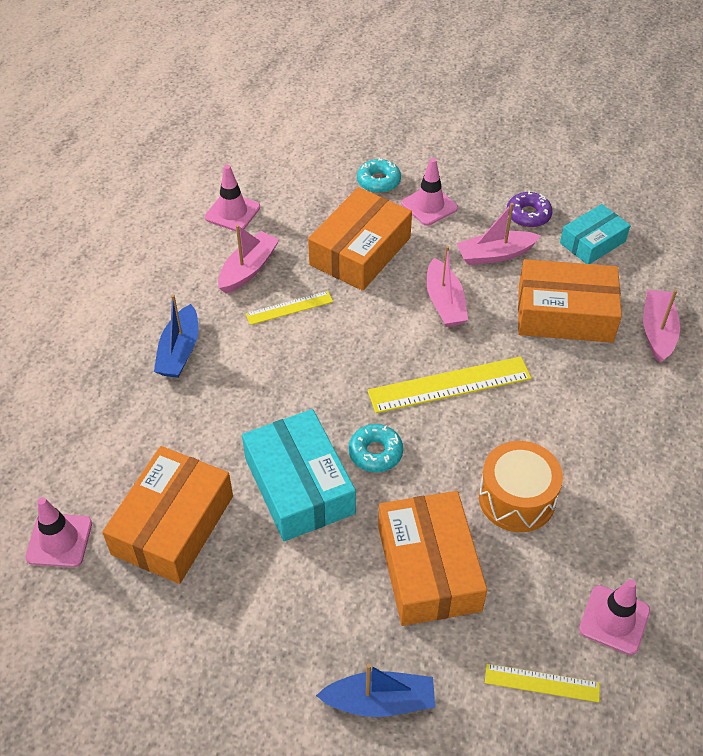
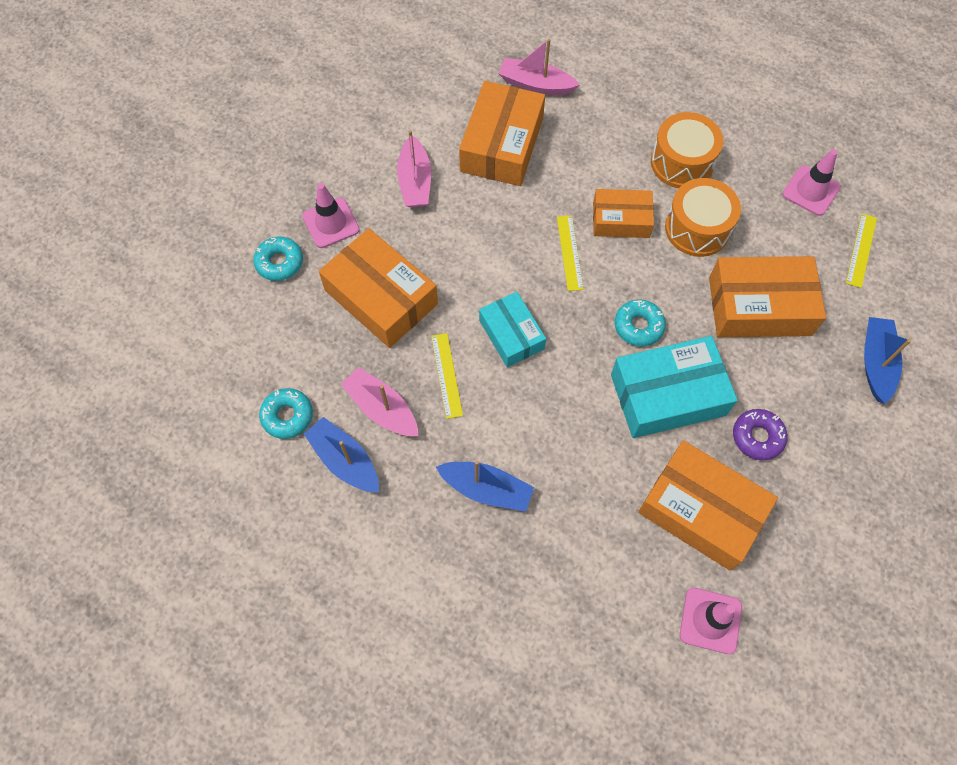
camera: 80 degrees left, 15 degrees up
(196, 254) = (345, 460): none -> blue boat
(232, 212) = (287, 416): pink traffic cone -> turquoise donut
(444, 302) = (468, 236): pink boat -> none
(449, 384) = (569, 252): yellow ruler -> yellow ruler, size x0.57
(505, 425) = (621, 220): none -> orange box
(528, 215) = (367, 142): purple donut -> purple donut (757, 437)
(592, 242) = (417, 101): turquoise box -> turquoise box (511, 334)
(604, 476) = (682, 162): none -> orange drum

